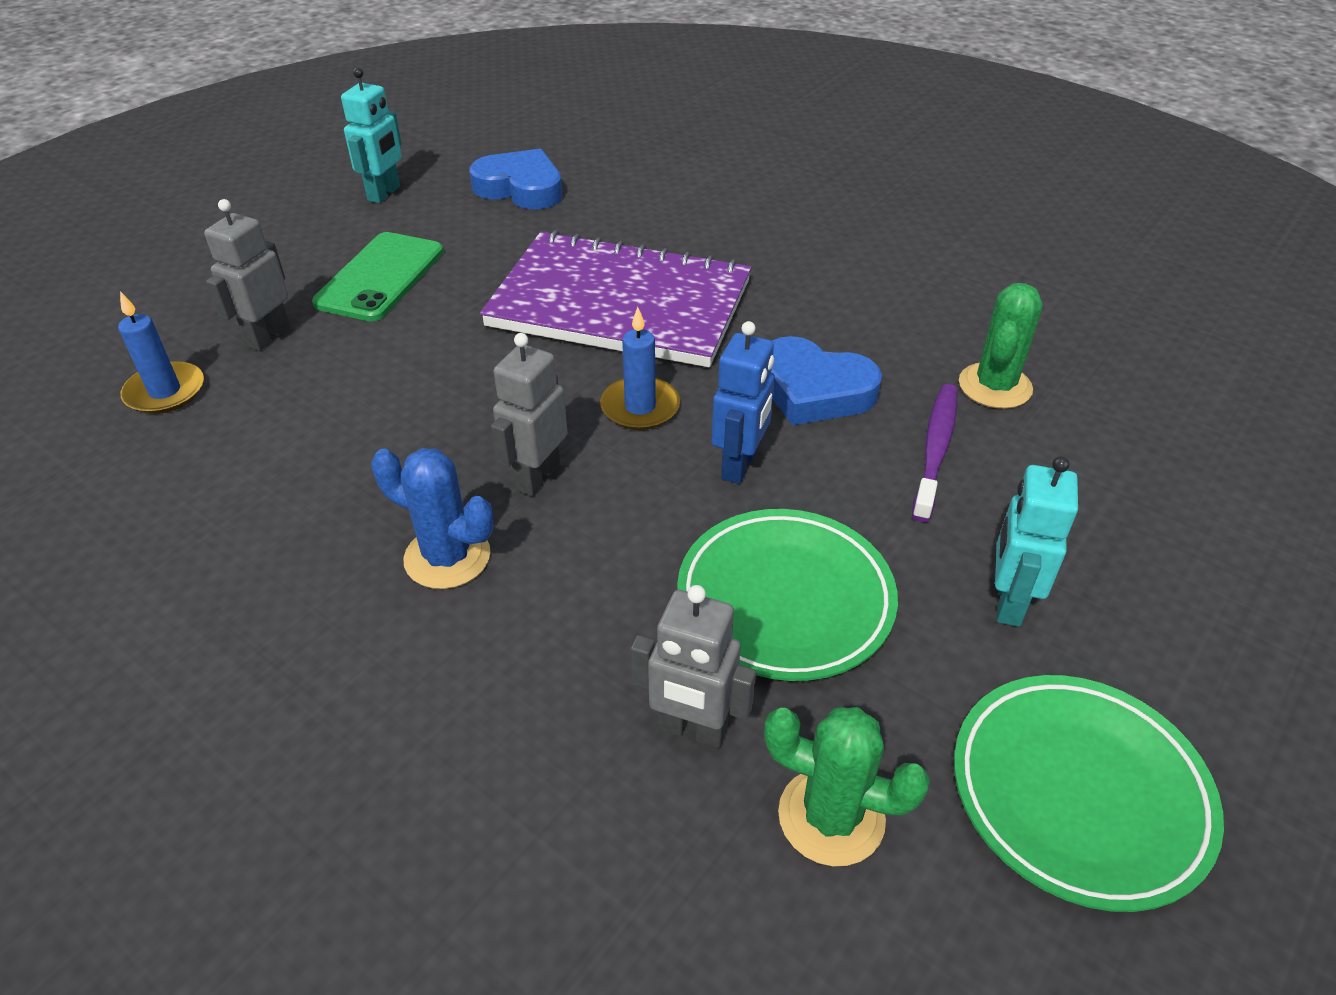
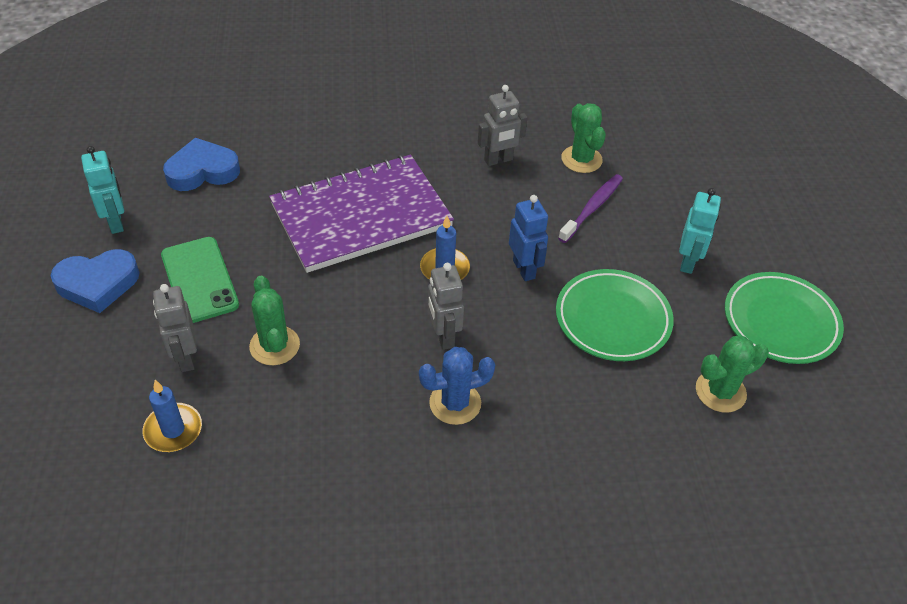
camera: 45 degrees left, 5 degrees up
(357, 375) = (274, 346): none -> green cactus
(692, 729) = (641, 398): grey robot -> grey robot (498, 160)
(814, 390) = (511, 209): blue heart -> blue heart (98, 284)
(935, 449) = (592, 208): purple toothbrush -> purple toothbrush turned 60 degrees clockwise
(1008, 602) = (688, 262): turquoise robot -> turquoise robot turned 135 degrees counterclockwise

